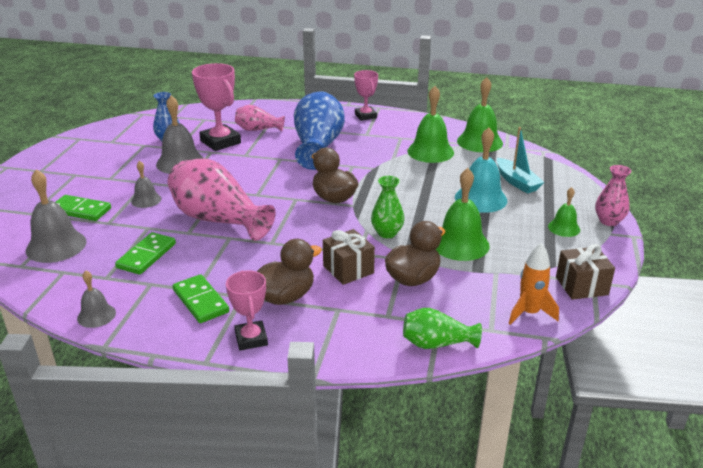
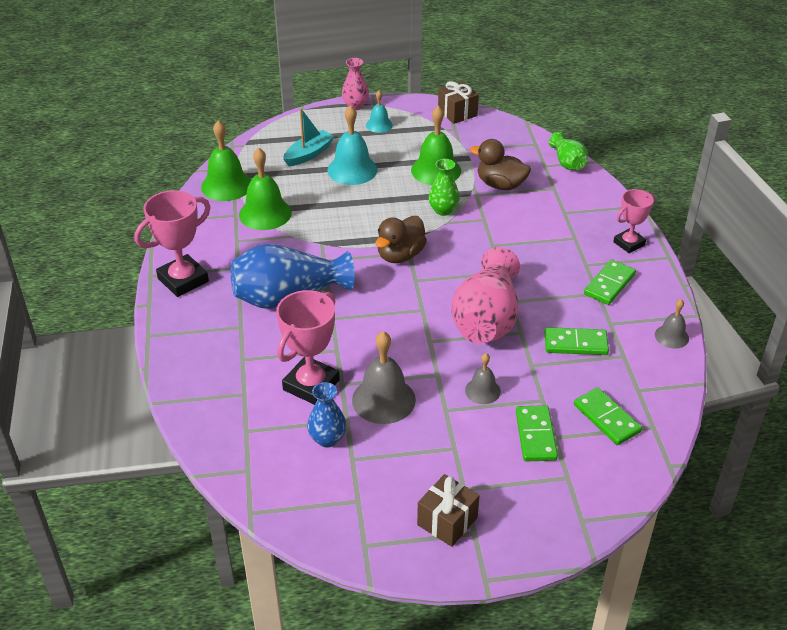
camera: 110 degrees left, 10 degrees up
(56, 246) = (607, 418): grey bell -> green domino
(258, 129) = (260, 363): pink vase -> none
(285, 297) = (570, 241): brown duck -> none
(348, 269) = (511, 219): brown gift -> brown gift (447, 521)
(365, 116) = (183, 280): pink trophy -> pink trophy, size x1.59
(529, 313) = (505, 131): orange rocket -> none
(564, 228) = (379, 125): green bell -> turquoise bell

